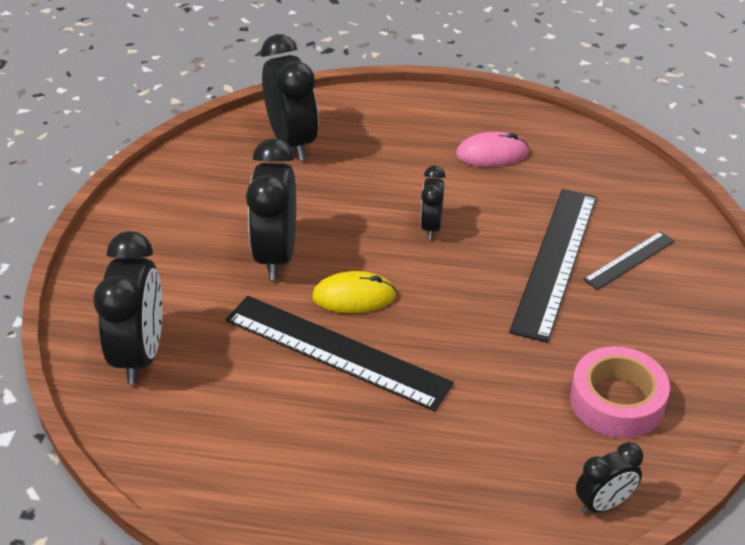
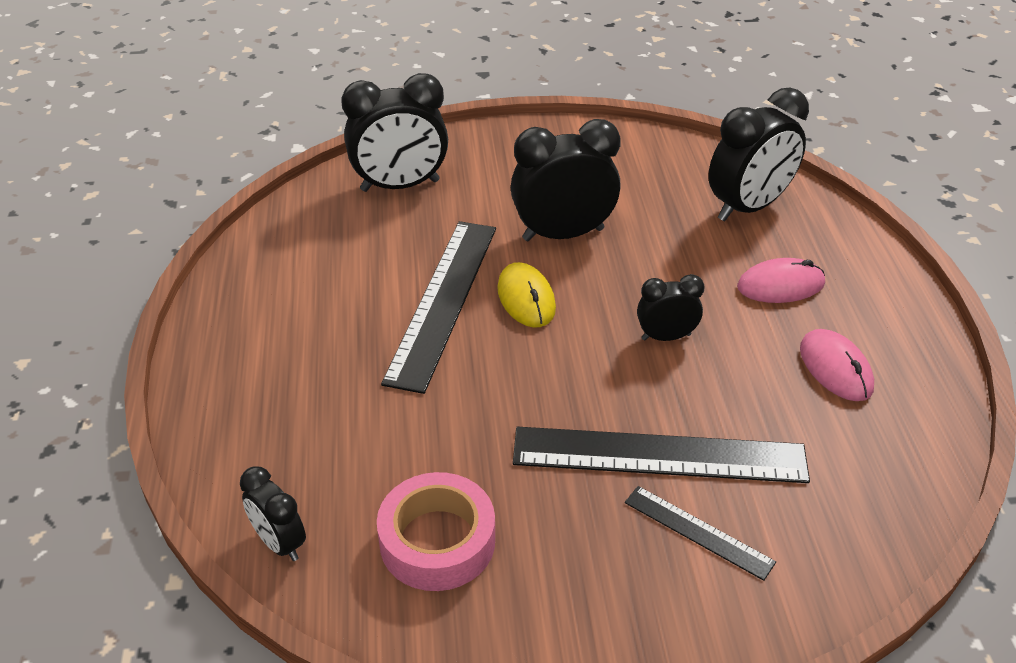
camera: 75 degrees right, 0 degrees up
(394, 153) = (780, 285): none -> pink mouse

